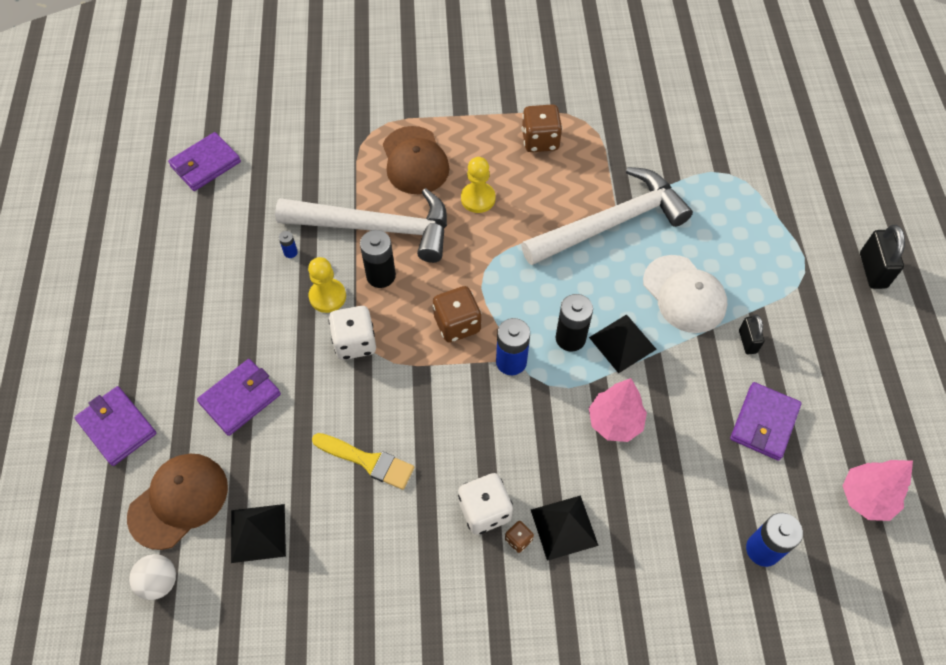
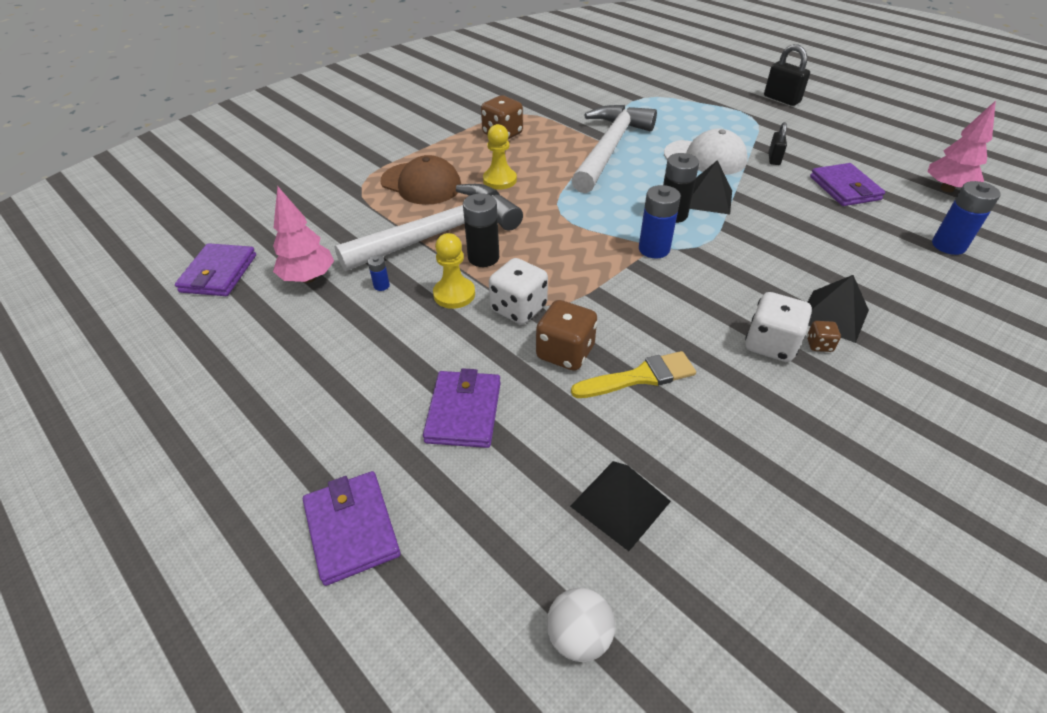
camera: 40 degrees left, 15 degrees down
(117, 427) = (352, 529): purple wallet -> purple wallet turned 60 degrees clockwise
(179, 501) = (505, 541): brown cap -> none
(457, 324) = (584, 251): brown dice -> brown dice (565, 353)
(615, 422) = (768, 239): pink tree -> pink tree (308, 278)
(747, 341) = (774, 159): black padlock -> black padlock turned 60 degrees clockwise

